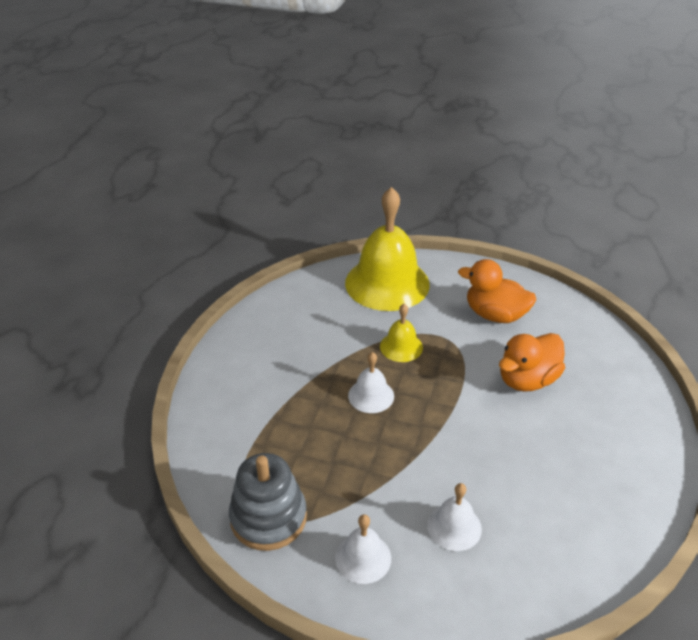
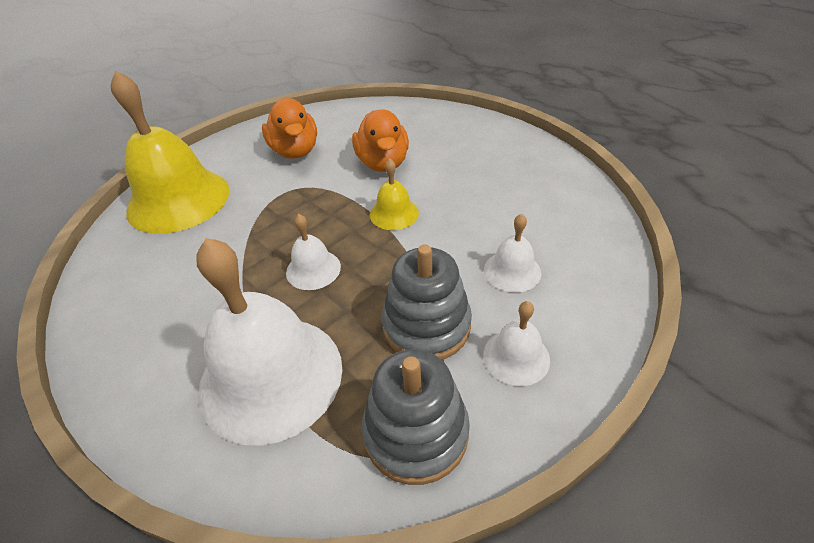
camera: 60 degrees left, 5 degrees up
(270, 420) = (271, 376): none -> white bell
(359, 488) = (426, 325): none -> grey stacking toy
(401, 347) = (271, 222): yellow bell -> yellow bell (394, 213)
(495, 315) = (295, 151): orange duck -> orange duck turned 75 degrees counterclockwise

